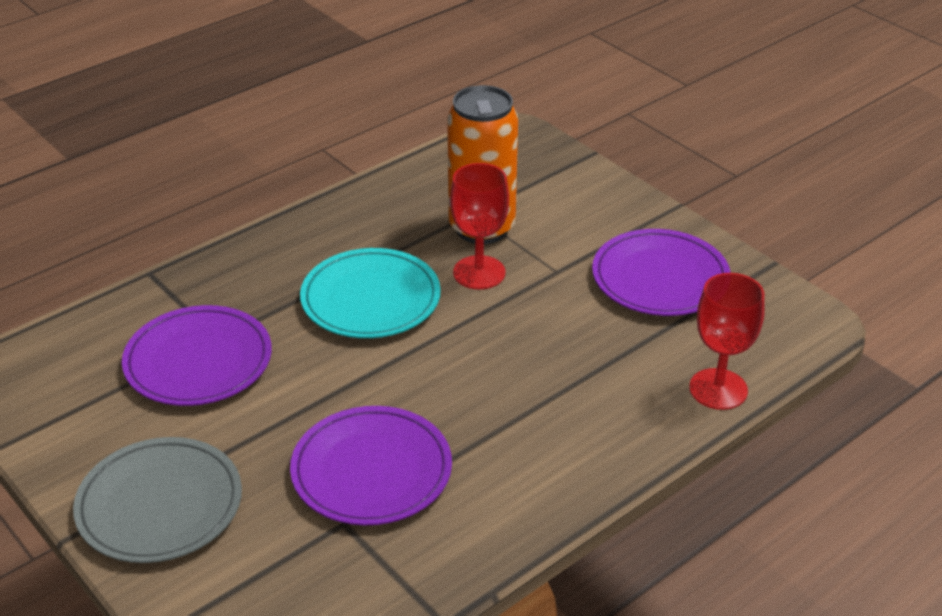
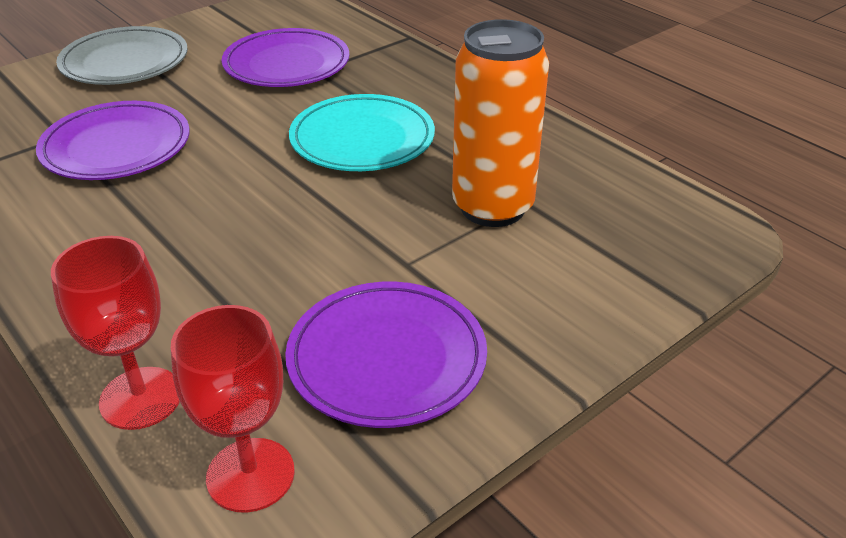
camera: 90 degrees right, 0 degrees up
(479, 272) = (405, 205): red goblet -> red goblet (250, 475)

